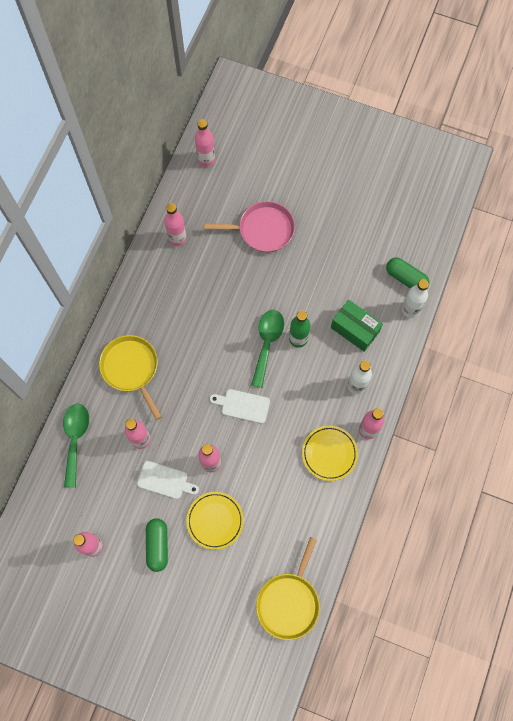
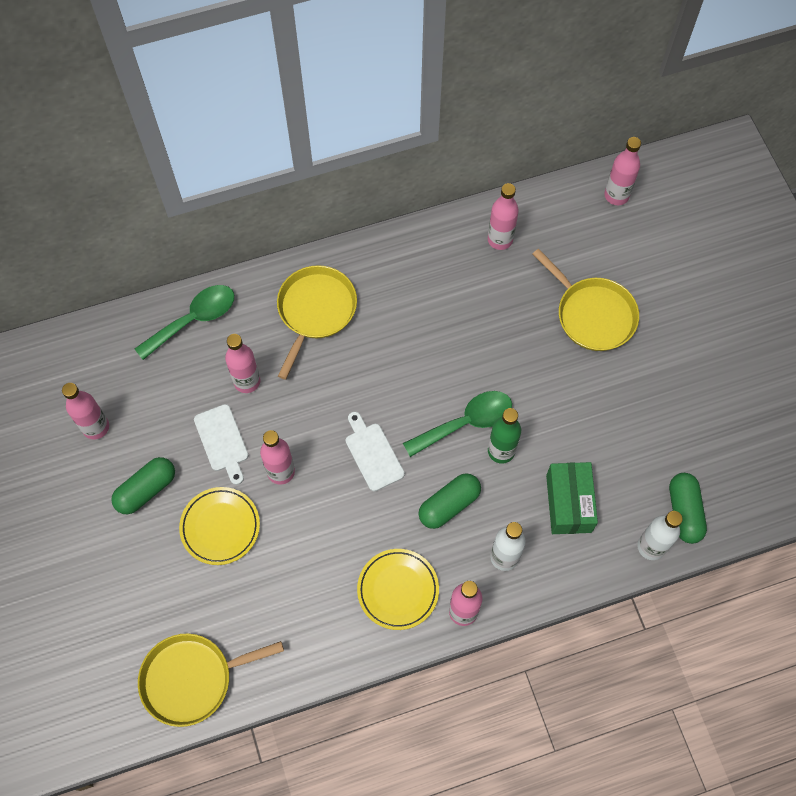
camera: 50 degrees right, 5 degrees down
(263, 229) = (593, 314): pink pan -> yellow pan
(305, 389) = (449, 505): none -> green capsule

